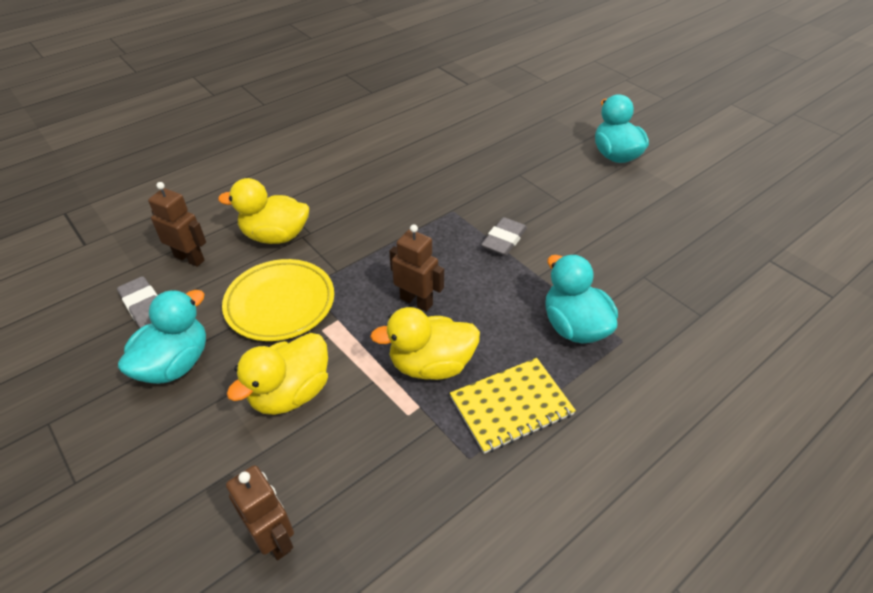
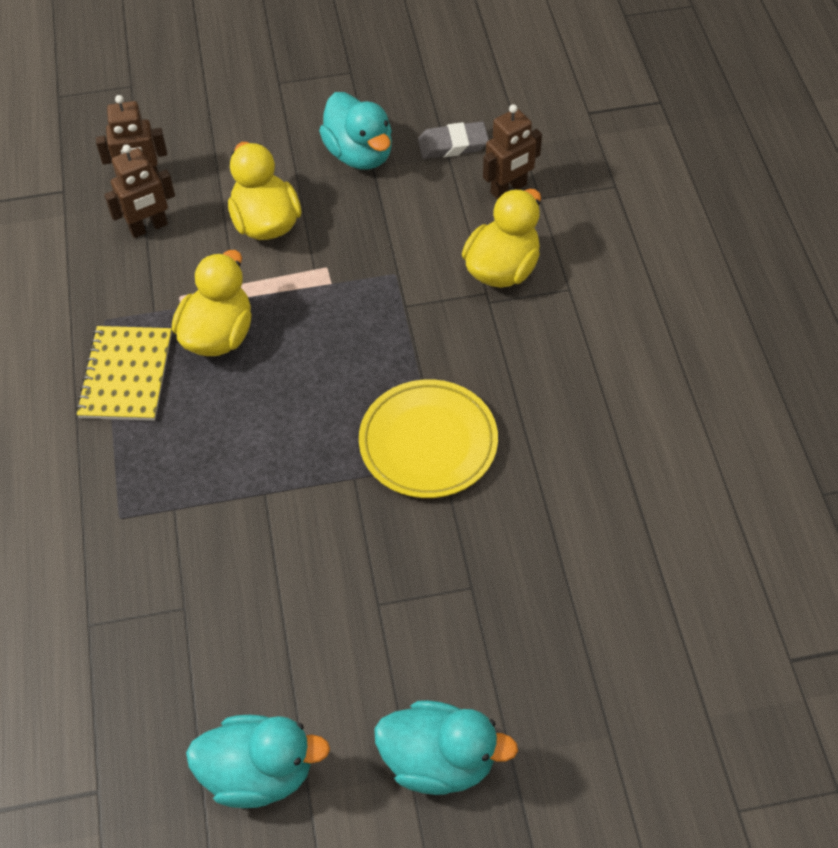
camera: 120 degrees right, 10 degrees up
(280, 303) = (386, 245): yellow plate -> yellow plate (428, 443)
(416, 301) = (308, 358): brown robot -> brown robot (149, 227)
(504, 240) = (348, 491): grey eraser -> none
(574, 326) = (170, 483): turquoise duck -> turquoise duck (259, 773)

